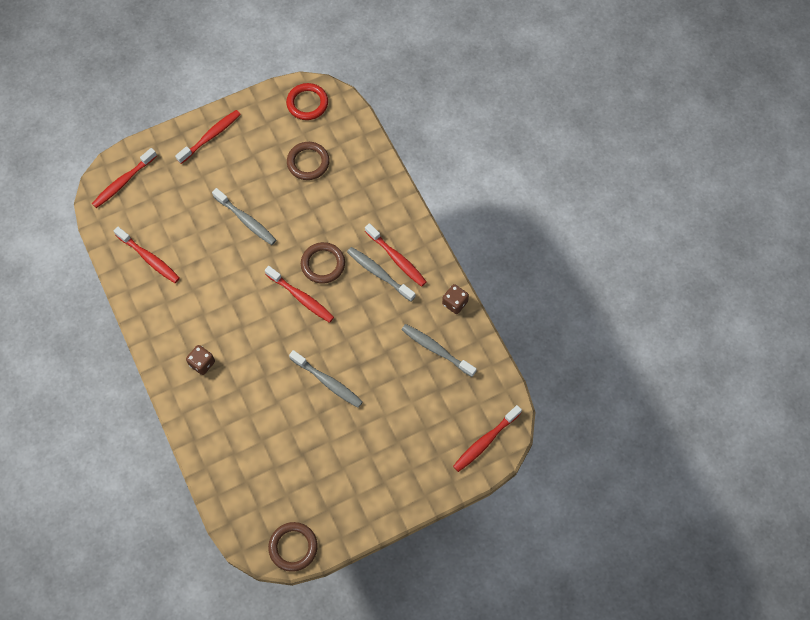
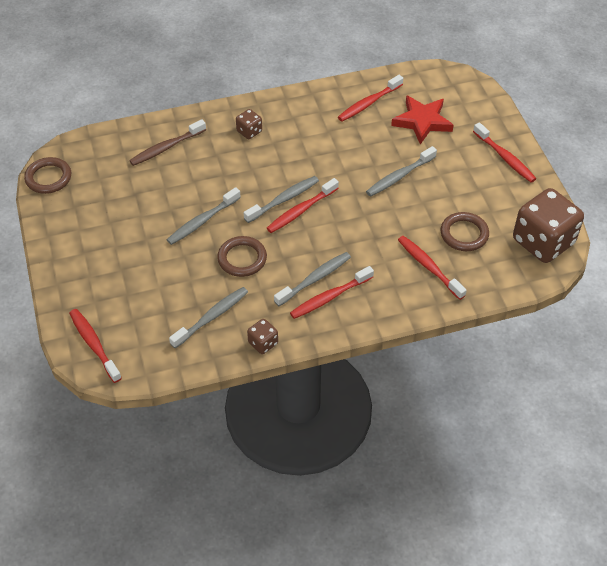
camera: 100 degrees right, 15 degrees down
(123, 182) = (457, 90): red toothbrush -> red toothbrush (429, 267)
(170, 208) = (422, 121): none -> red star
(235, 439) = (166, 148): none -> brown toothbrush
(289, 315) = (284, 199): none -> grey toothbrush
(307, 103) = (543, 242): red ring -> brown dice
(323, 264) = (336, 232): brown ring -> brown ring (242, 259)

